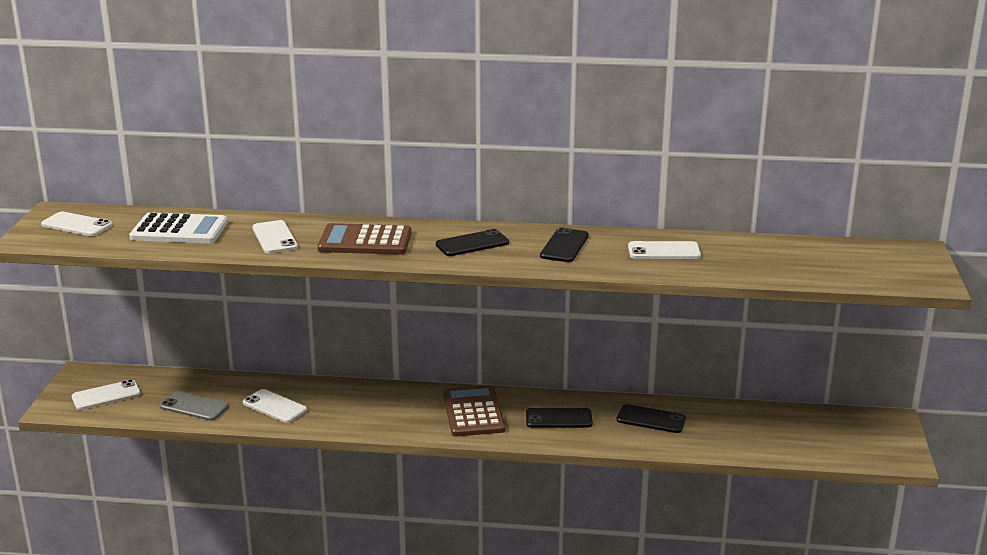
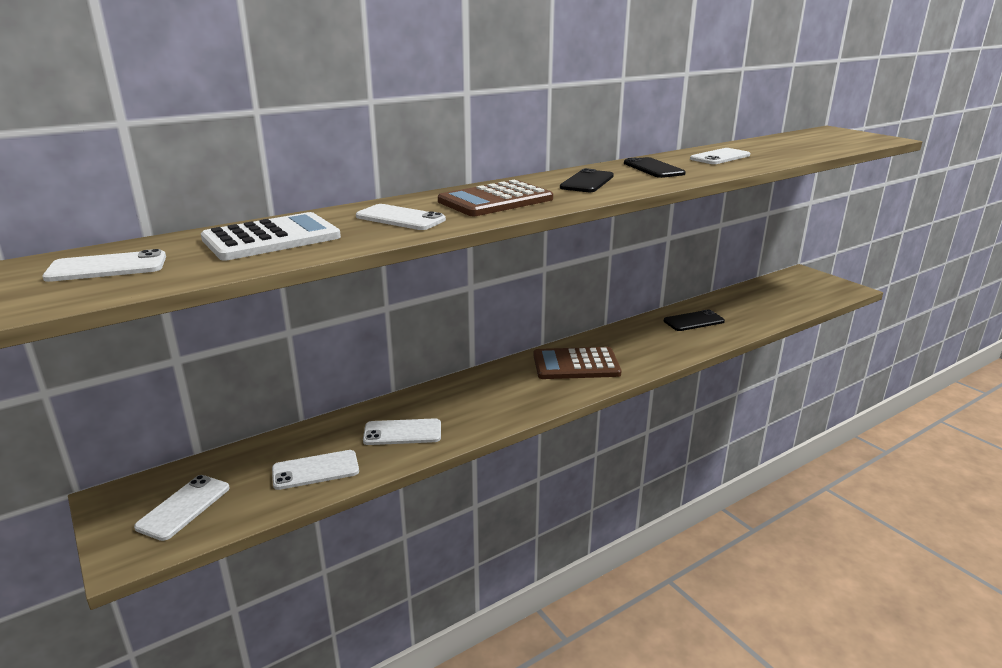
camera: 40 degrees left, 0 degrees up
(194, 407) = (315, 470): grey phone -> white phone
(473, 412) = (576, 365): brown calculator -> brown calculator turned 45 degrees counterclockwise
(559, 419) = (640, 344): black phone -> none

